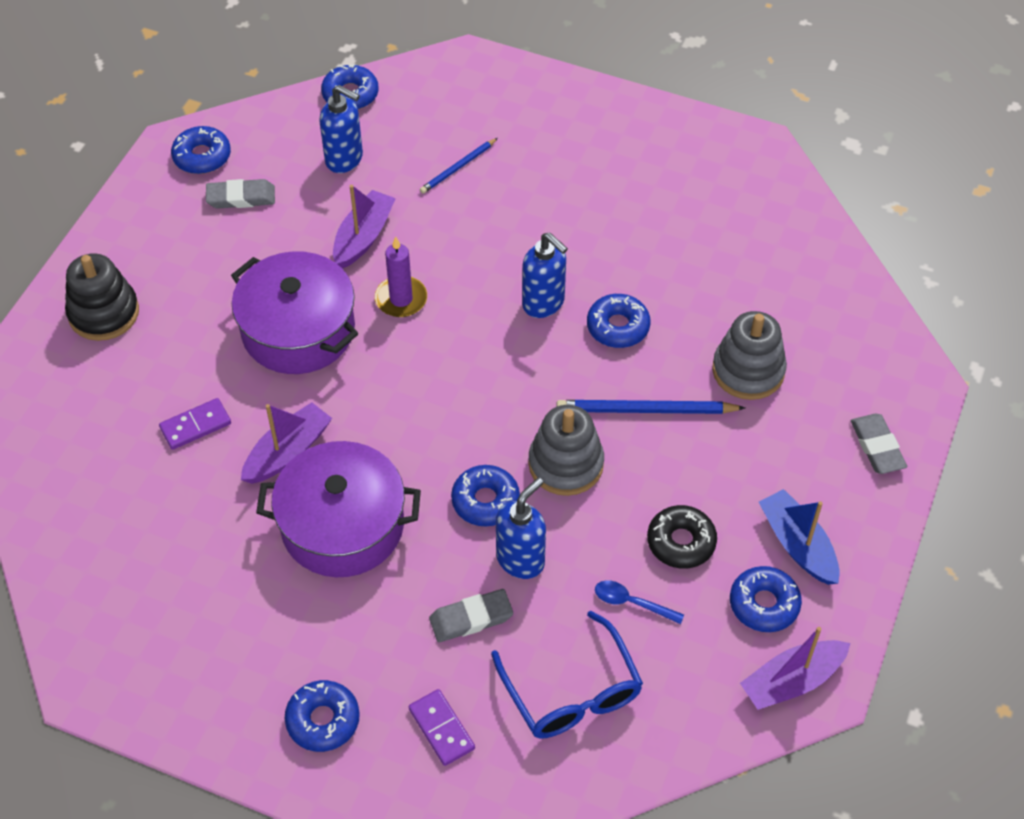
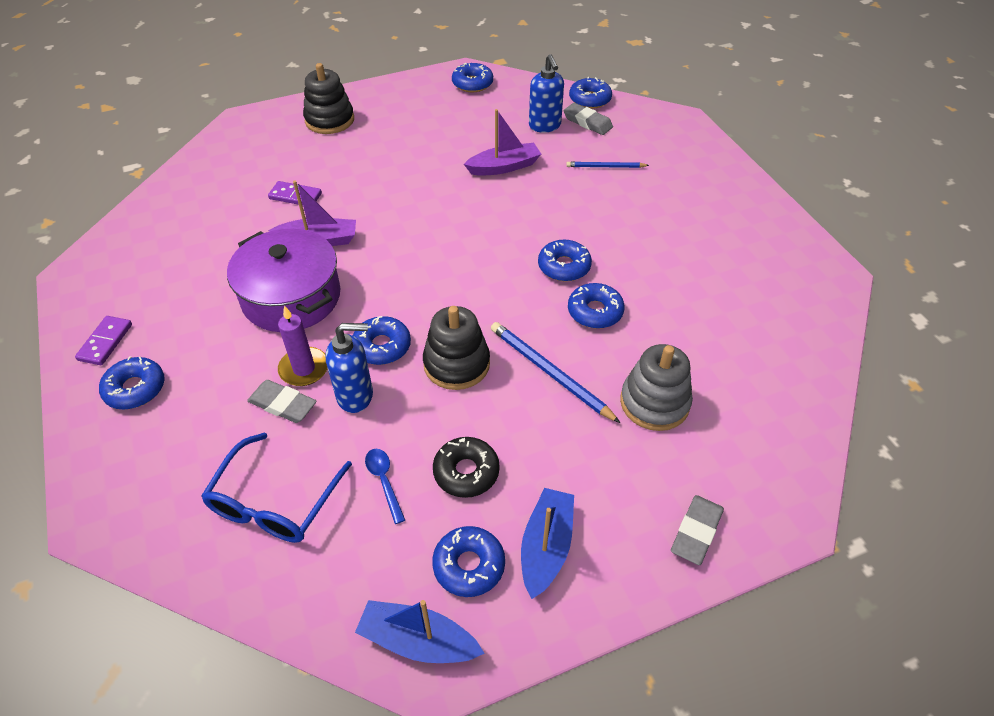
camera: 45 degrees right, 5 degrees down
(241, 197) = (466, 111): grey eraser -> grey eraser (587, 122)
(298, 330) = (407, 187): purple pot -> none
(401, 299) = (482, 209): purple candle -> purple candle (304, 369)
(441, 729) = (179, 452): purple domino -> purple domino (105, 342)
(544, 303) = (564, 266): blue soap dispenser -> blue donut
(566, 464) = (456, 364): grey stacking toy -> black stacking toy
(792, 681) = (418, 640): purple boat -> blue boat

